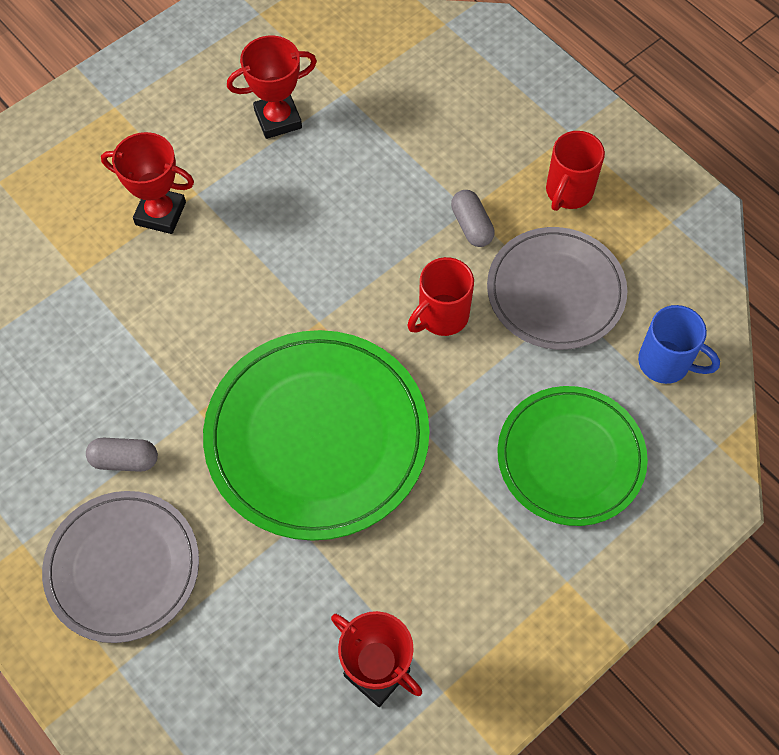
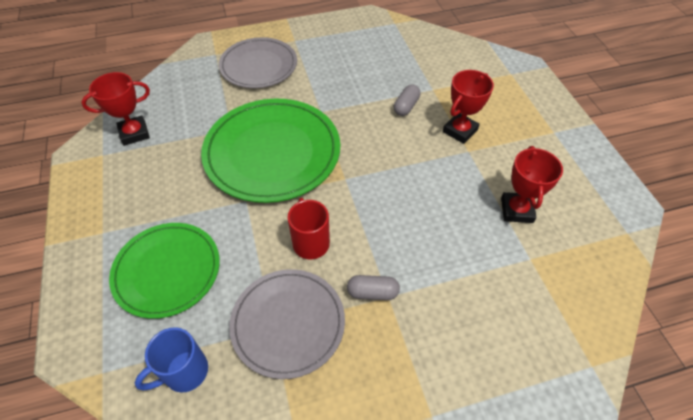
camera: 115 degrees right, 10 degrees down
(125, 460) = (312, 79): grey capsule -> grey capsule (406, 106)
(568, 192) = (370, 380): red mug -> none

